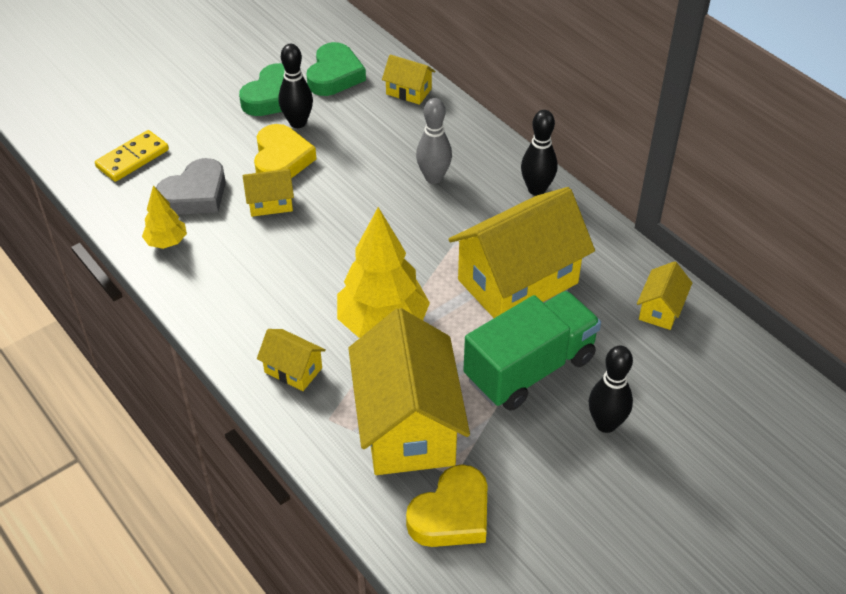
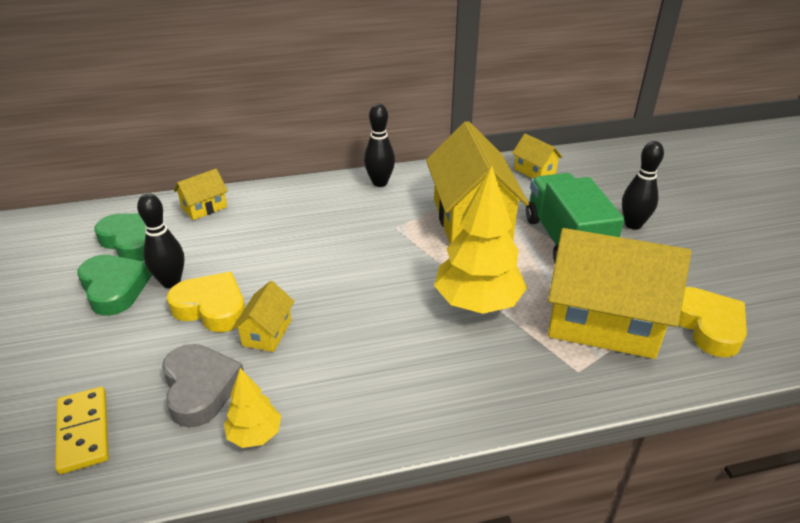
camera: 65 degrees left, 10 degrees down
(293, 370) = (506, 379): yellow house -> none
(433, 177) = (323, 225): grey bowling pin -> none

